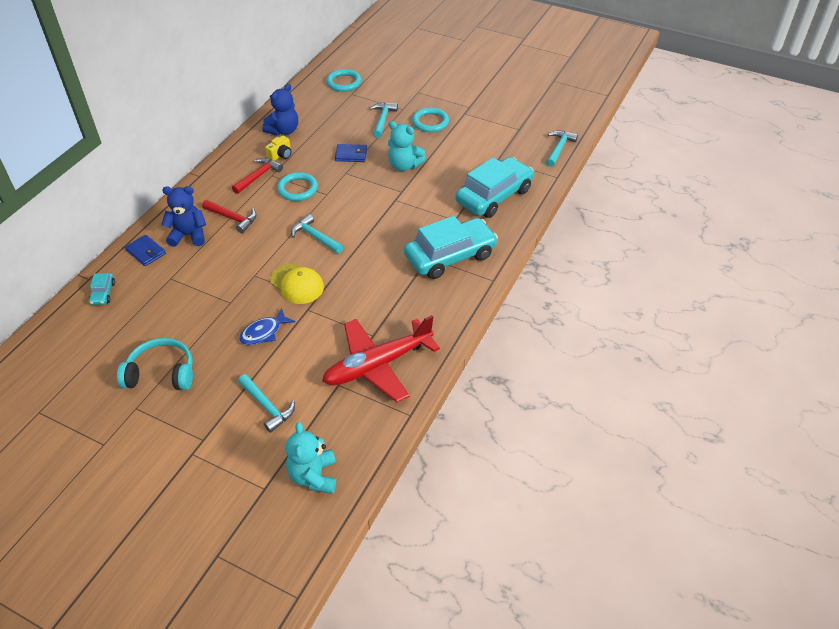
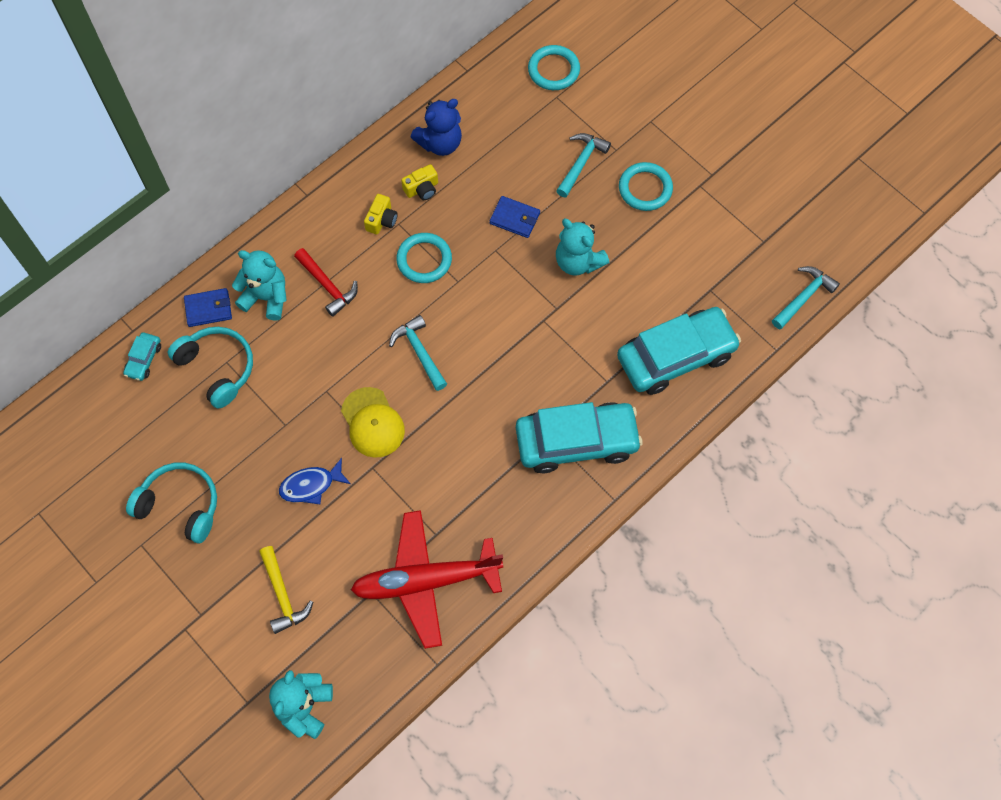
camera: 20 degrees right, 20 degrees up
(146, 252) = (208, 309): blue wallet -> blue wallet turned 75 degrees counterclockwise
(164, 283) = (217, 368): none -> turquoise headphones
(189, 235) = (266, 297): blue teddy bear -> turquoise teddy bear
(258, 176) = (381, 220): red hammer -> yellow camera
(267, 407) = (283, 595): turquoise hammer -> yellow hammer

